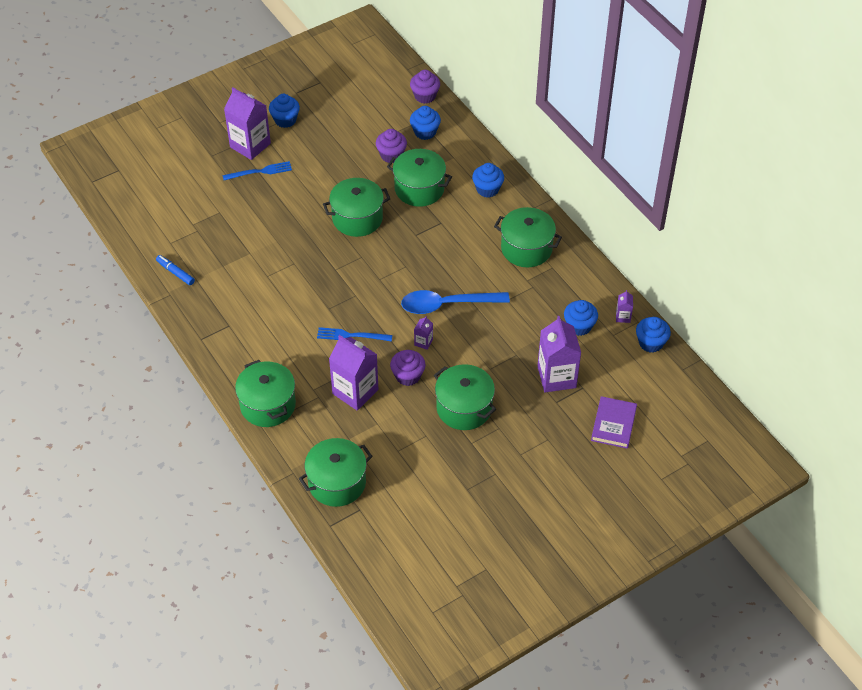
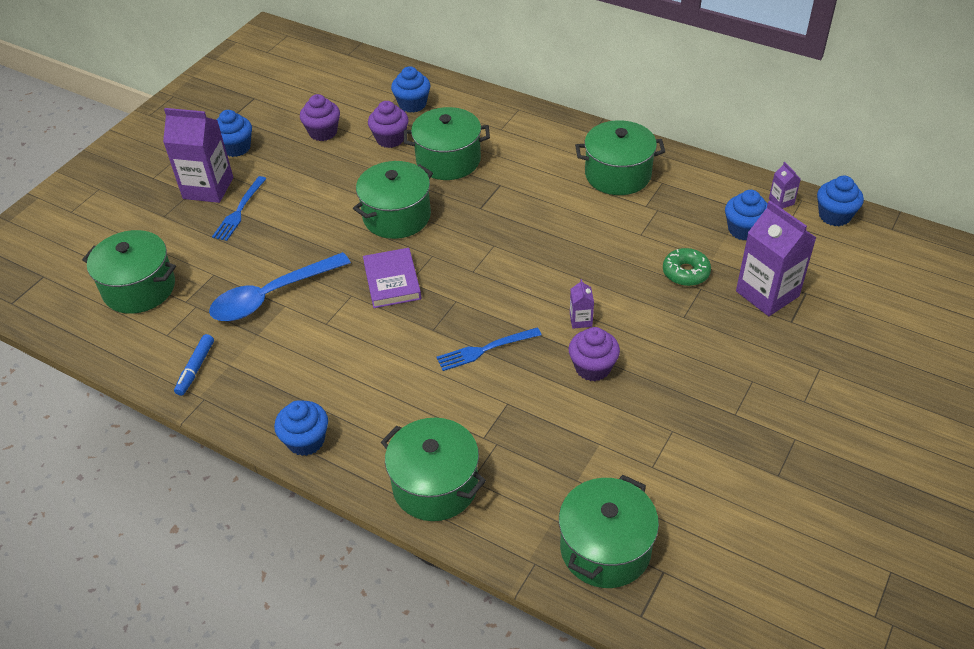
camera: 25 degrees left, 5 degrees down
(175, 273) = (196, 368): blue marker -> blue marker turned 90 degrees counterclockwise
(260, 171) = (239, 211): blue fork -> blue fork turned 150 degrees clockwise
(355, 391) = (540, 416): purple carton -> none
(425, 96) = (386, 72): purple cupcake -> purple cupcake (323, 132)
(447, 305) = (576, 267): blue spoon -> blue spoon (271, 296)
(464, 408) = (691, 376): green pot -> green pot (139, 288)
(487, 189) = (526, 133): blue cupcake -> blue cupcake (306, 440)
(515, 339) = (685, 272): none -> green donut
(613, 424) = (876, 318): purple book -> purple book (392, 281)

